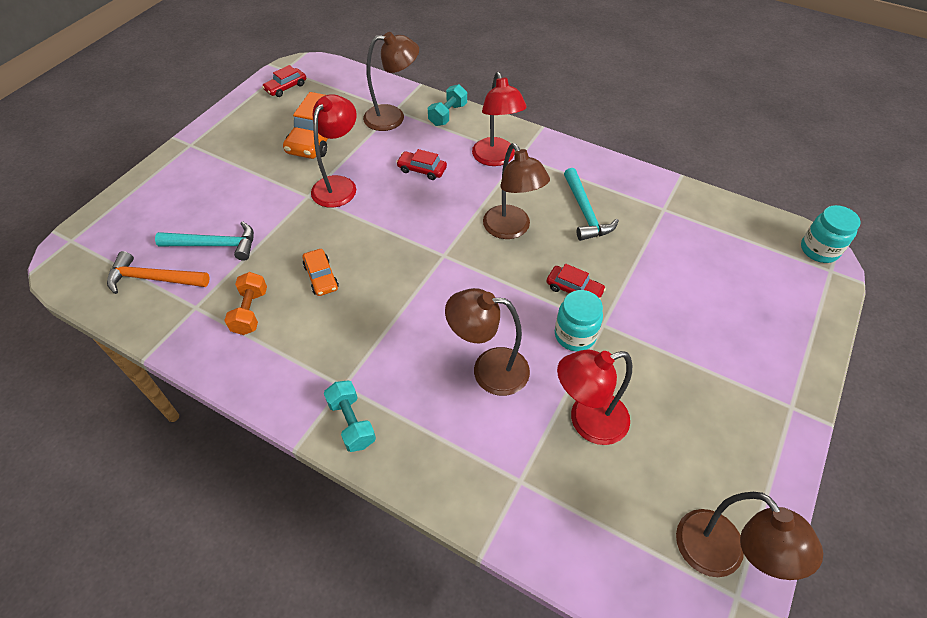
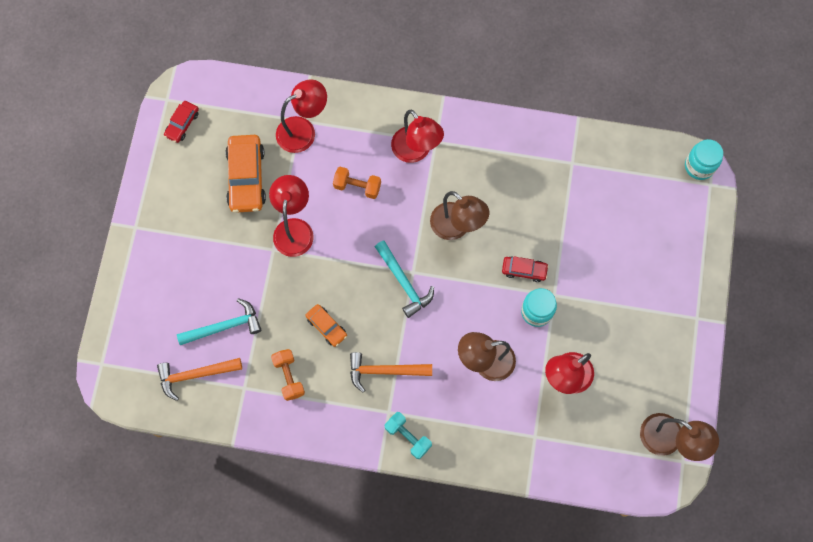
camera: 20 degrees left, 20 degrees up
(362, 340) = (384, 371): none -> orange hammer
(393, 117) = (303, 130): brown lamp -> red lamp
(422, 170) = (357, 186): red car -> orange dumbbell
(448, 115) = (352, 110): turquoise dumbbell -> none
(585, 212) = (510, 188): turquoise hammer -> turquoise hammer (404, 282)

